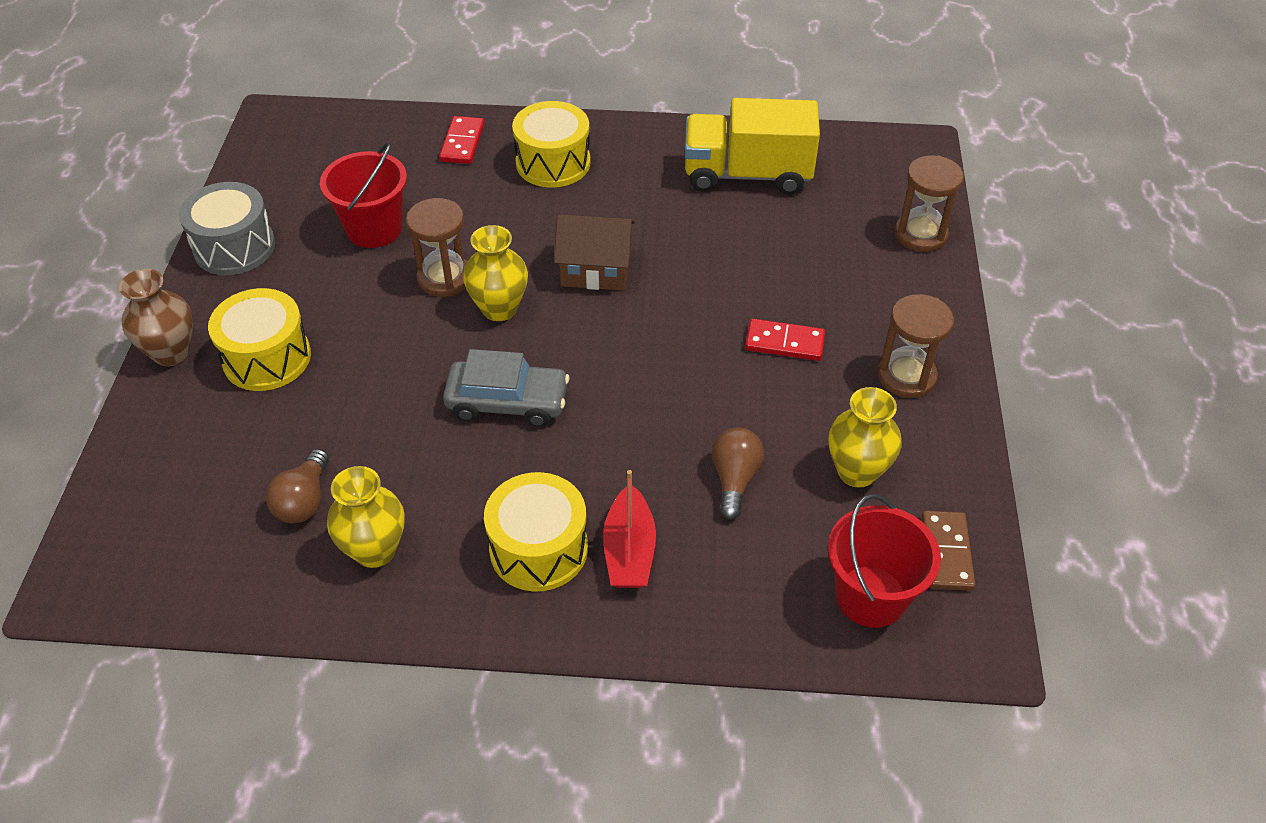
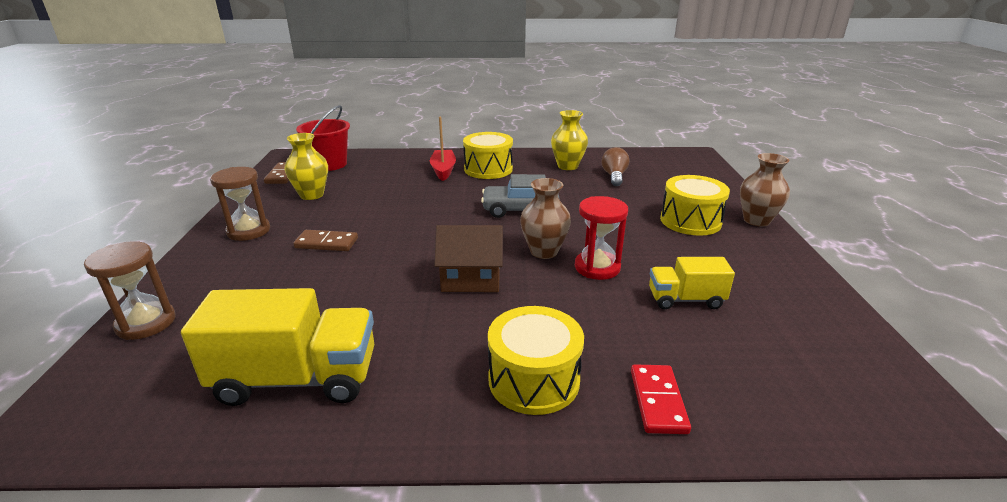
camera: 175 degrees right, 20 degrees down
(234, 247) = (794, 279): grey drum -> none
(374, 229) = (685, 299): red bucket -> yellow truck
(444, 278) = (597, 267): brown hourglass -> red hourglass
(499, 308) = (544, 251): yellow vase -> brown vase
(734, 479) = (384, 190): brown light bulb -> none
(784, 342) = (326, 243): red domino -> brown domino

